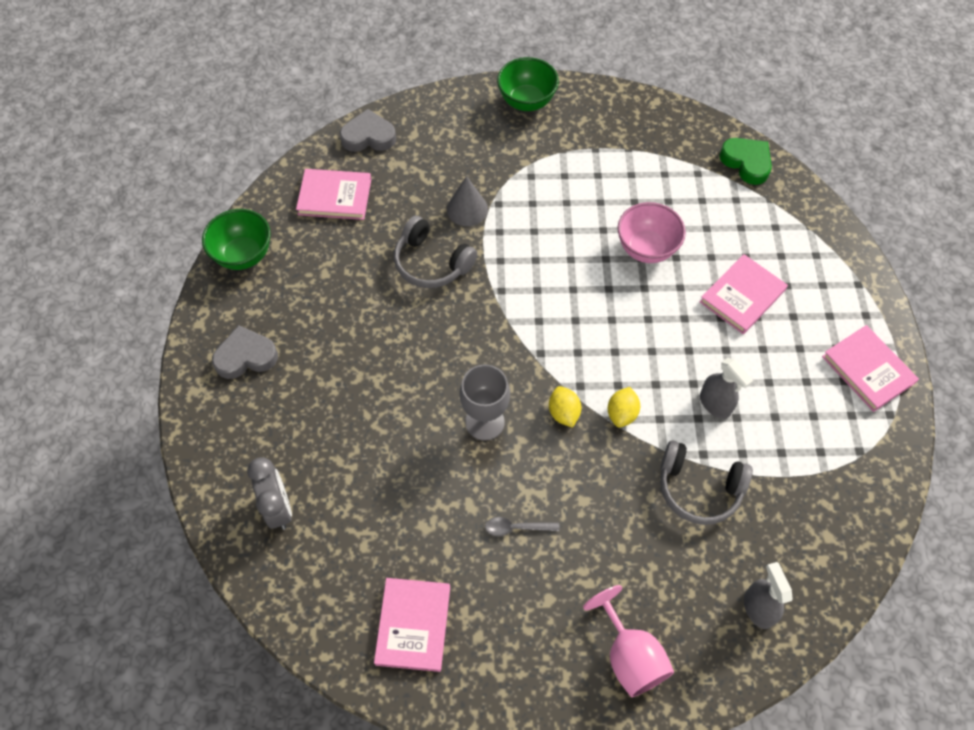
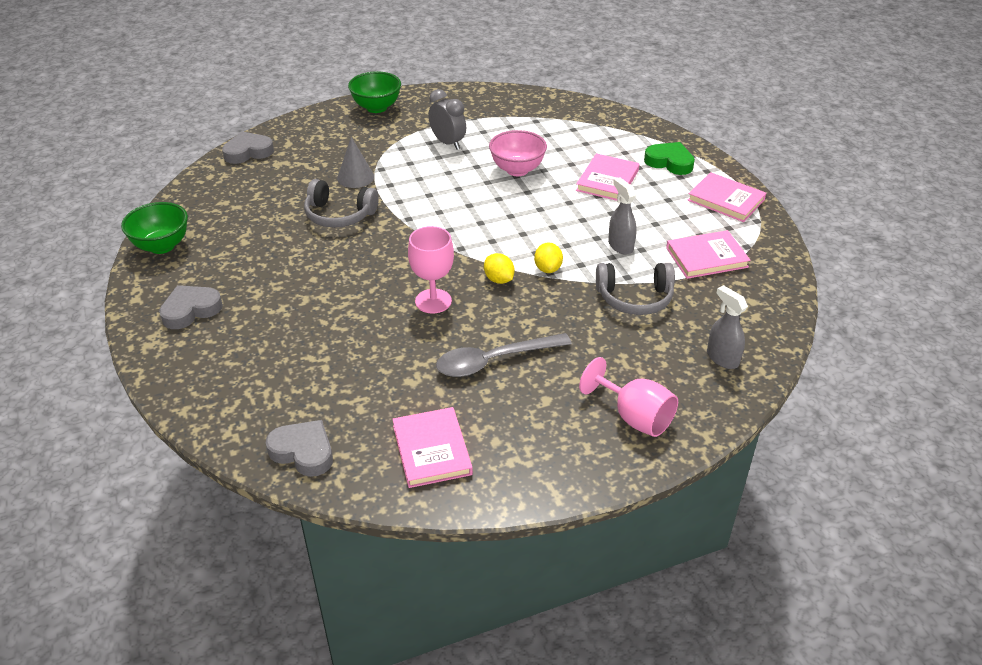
camera: 20 degrees left, 20 degrees down
(278, 507) = (266, 403): grey clock -> grey clock (448, 143)
(294, 583) = (303, 452): none -> grey heart
(335, 196) = (233, 193): pink book -> pink book (706, 257)
(484, 422) = (433, 301): grey goblet -> pink goblet
(516, 527) = (494, 361): grey spoon -> grey spoon, size x2.03
(715, 404) = (620, 246): grey spray bottle -> grey spray bottle turned 150 degrees counterclockwise
(746, 162) = (570, 108): green heart -> green heart (669, 162)

